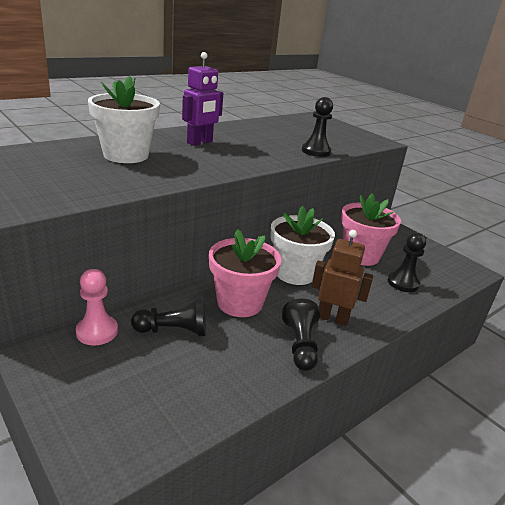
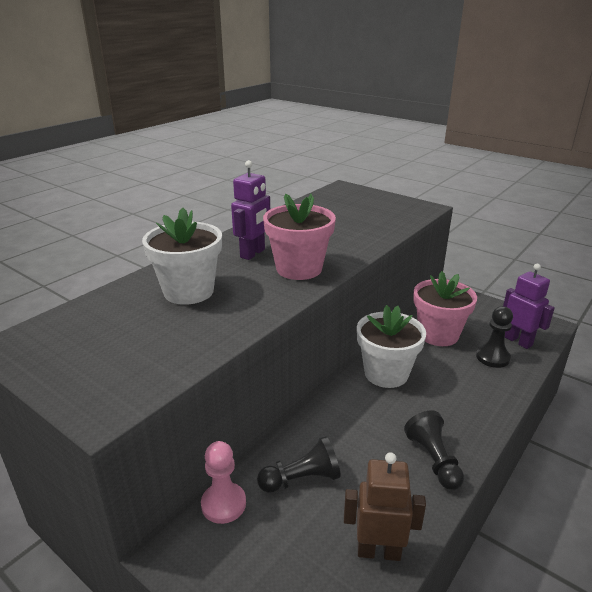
camera: 10 degrees left, 0 degrees up
(240, 303) = (350, 425): pink flower pot -> pink flower pot (299, 269)
(316, 151) = (373, 237): black pawn -> none
(332, 318) = (448, 418): brown robot -> brown robot (378, 551)
(435, 276) = (518, 341): none -> purple robot

